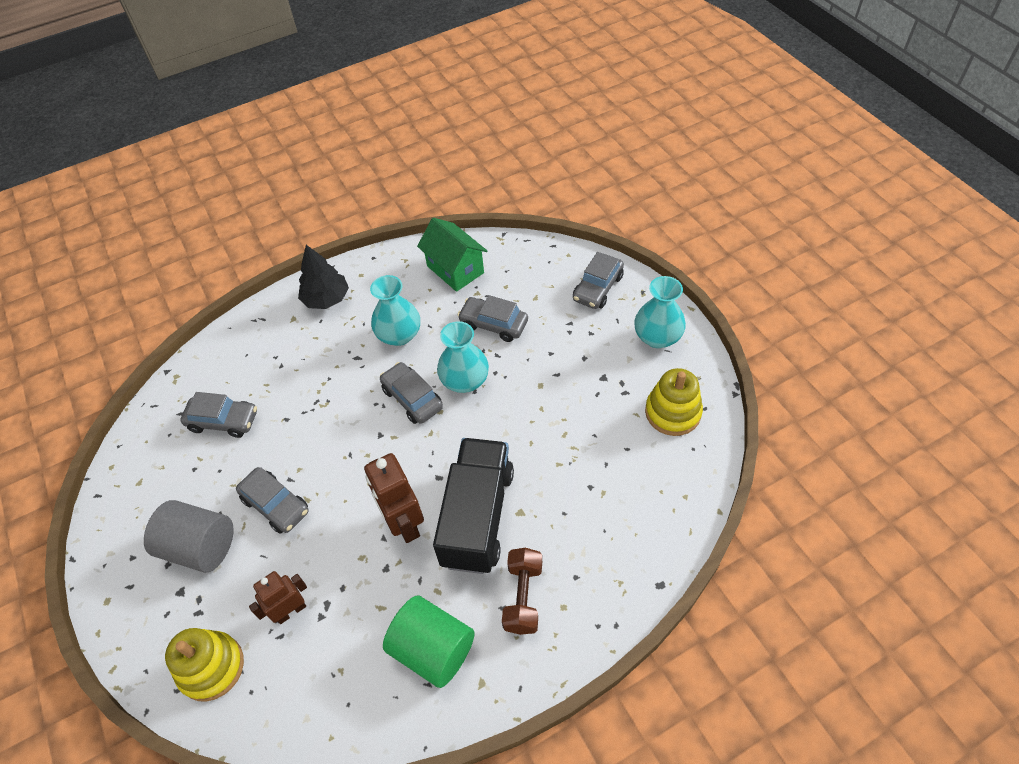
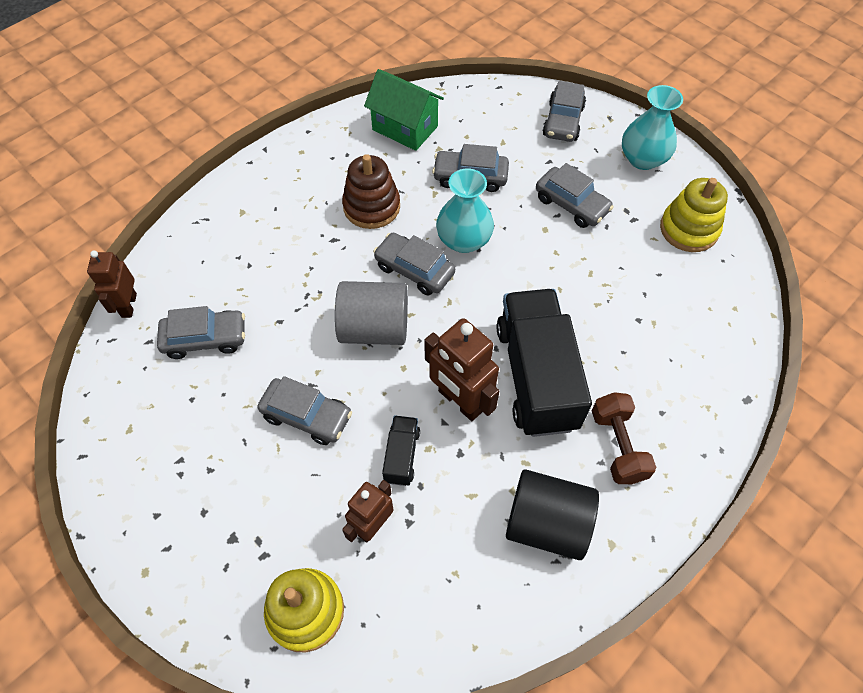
camera: 20 degrees left, 5 degrees up
(177, 380) = (128, 305): none -> brown robot
(200, 547) = (236, 483): grey cylinder -> grey cylinder (374, 328)
(326, 299) = (272, 184): black tree -> none
(337, 558) = (401, 456): none -> black truck
(399, 335) = (371, 207): turquoise vase -> brown stacking toy
(433, 649) = (546, 523): green cylinder -> black cylinder
(573, 367) = (571, 204): none -> grey car

